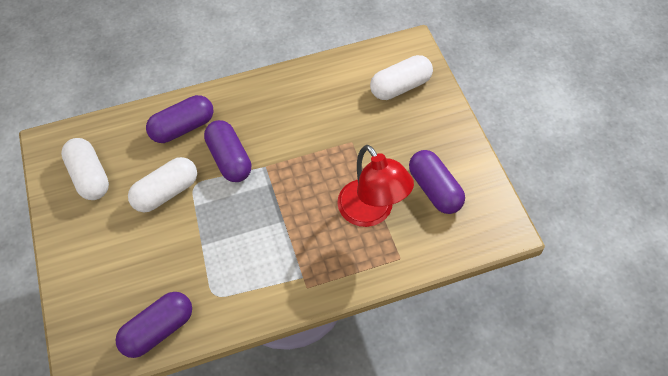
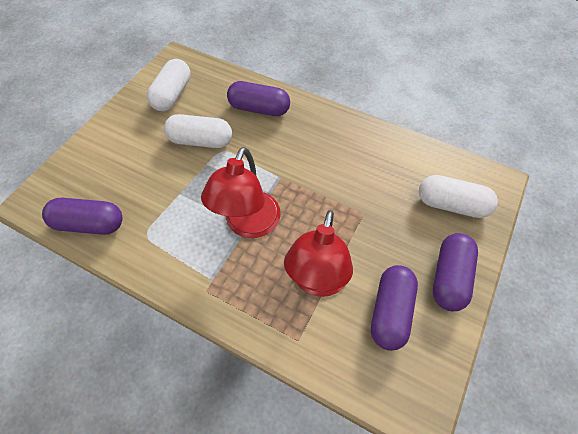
camera: 45 degrees right, 0 degrees up
(229, 159) = (263, 153): purple capsule -> purple capsule (449, 277)
(282, 219) = (248, 225): none -> red lamp

